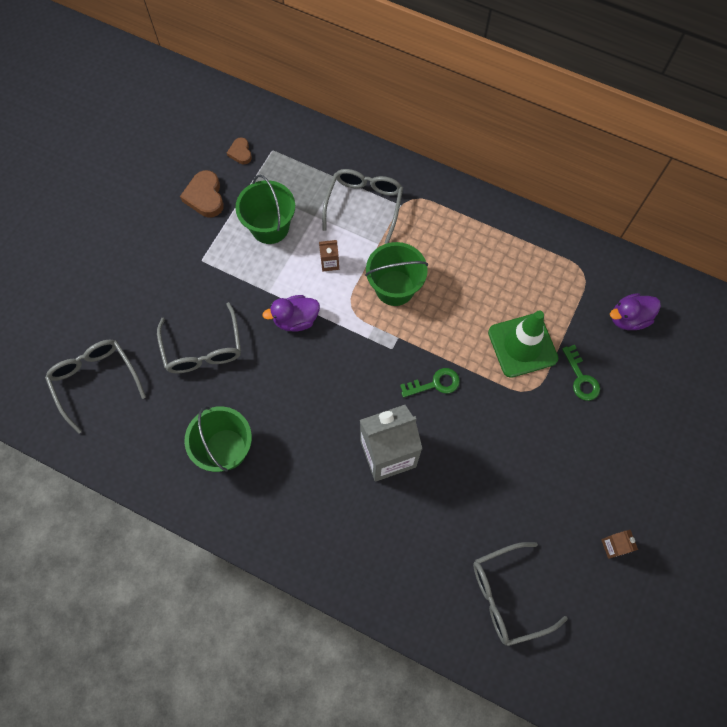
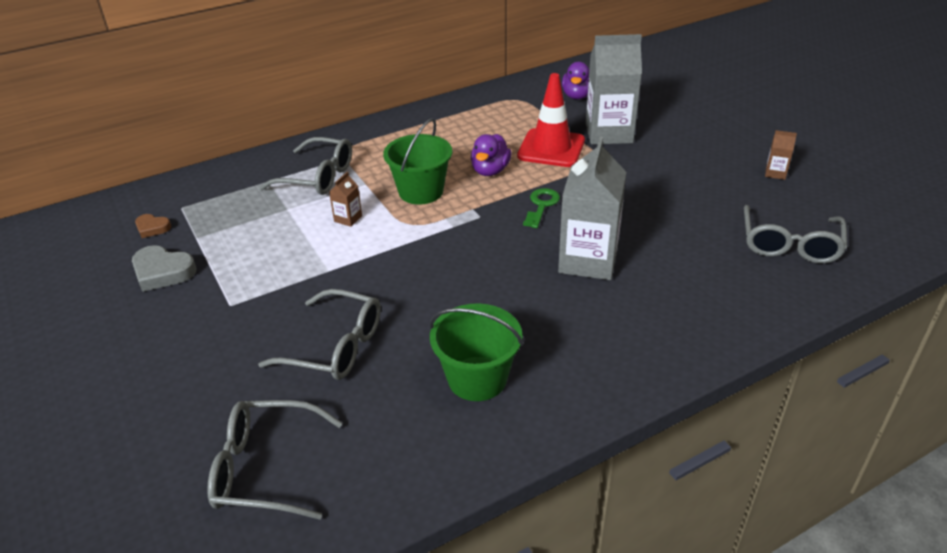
camera: 55 degrees left, 30 degrees down
(205, 197) = (162, 272): brown heart -> grey heart
(270, 227) = (259, 241): green bucket -> none
(296, 320) = (382, 264): purple duck -> purple duck (490, 171)
(364, 205) = (317, 177): grey glasses -> grey glasses turned 150 degrees clockwise
(522, 345) = (551, 148): green traffic cone -> red traffic cone
(581, 378) = (609, 133): green key -> grey carton

